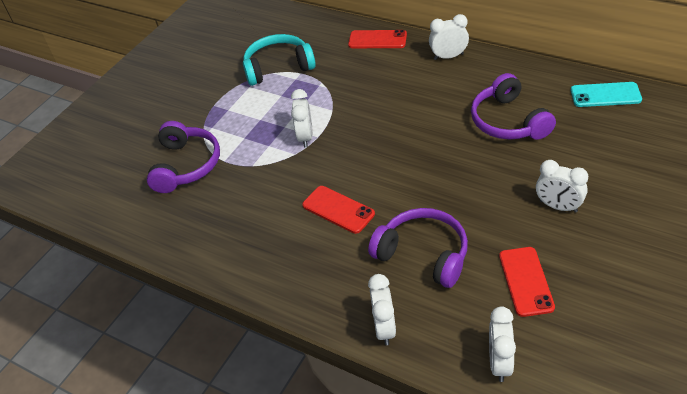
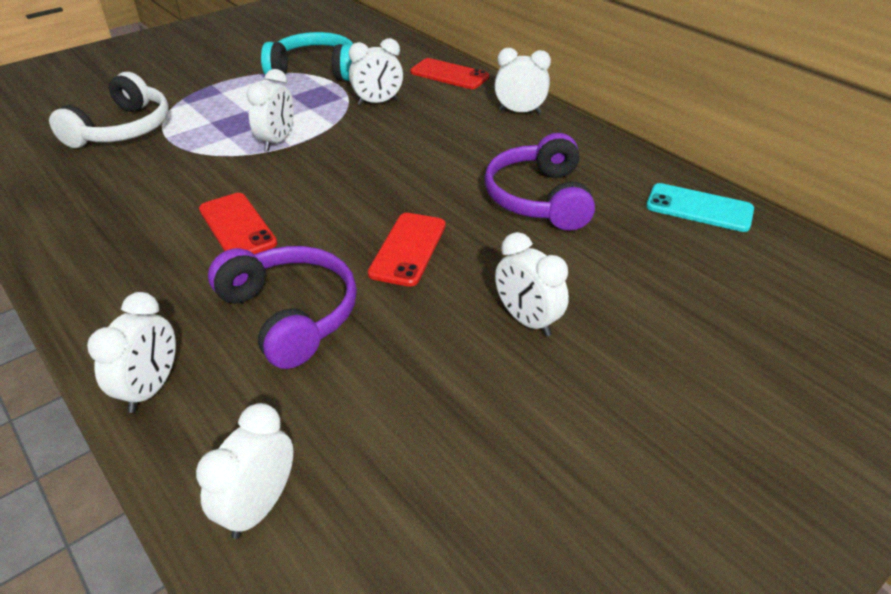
camera: 15 degrees right, 5 degrees down
(186, 165) = (122, 129): purple headphones -> white headphones
(347, 81) = (378, 102): none -> white clock
(525, 281) = (398, 403): red phone -> red phone (408, 249)

